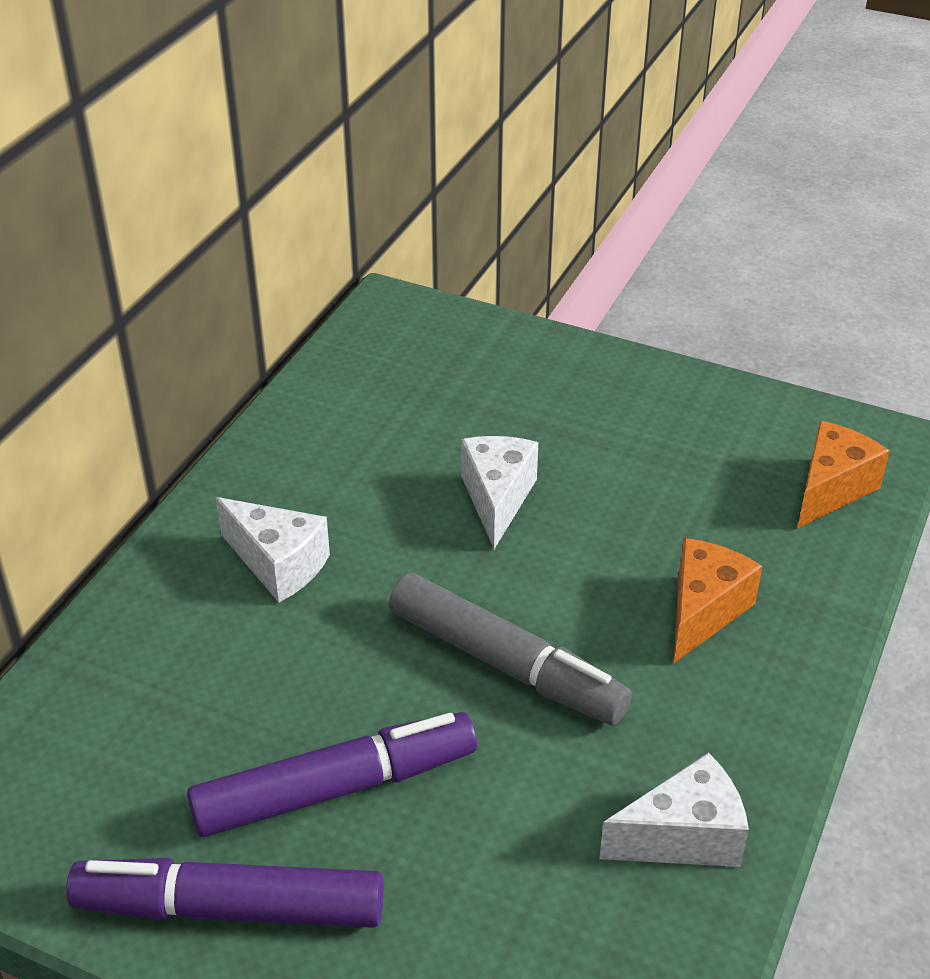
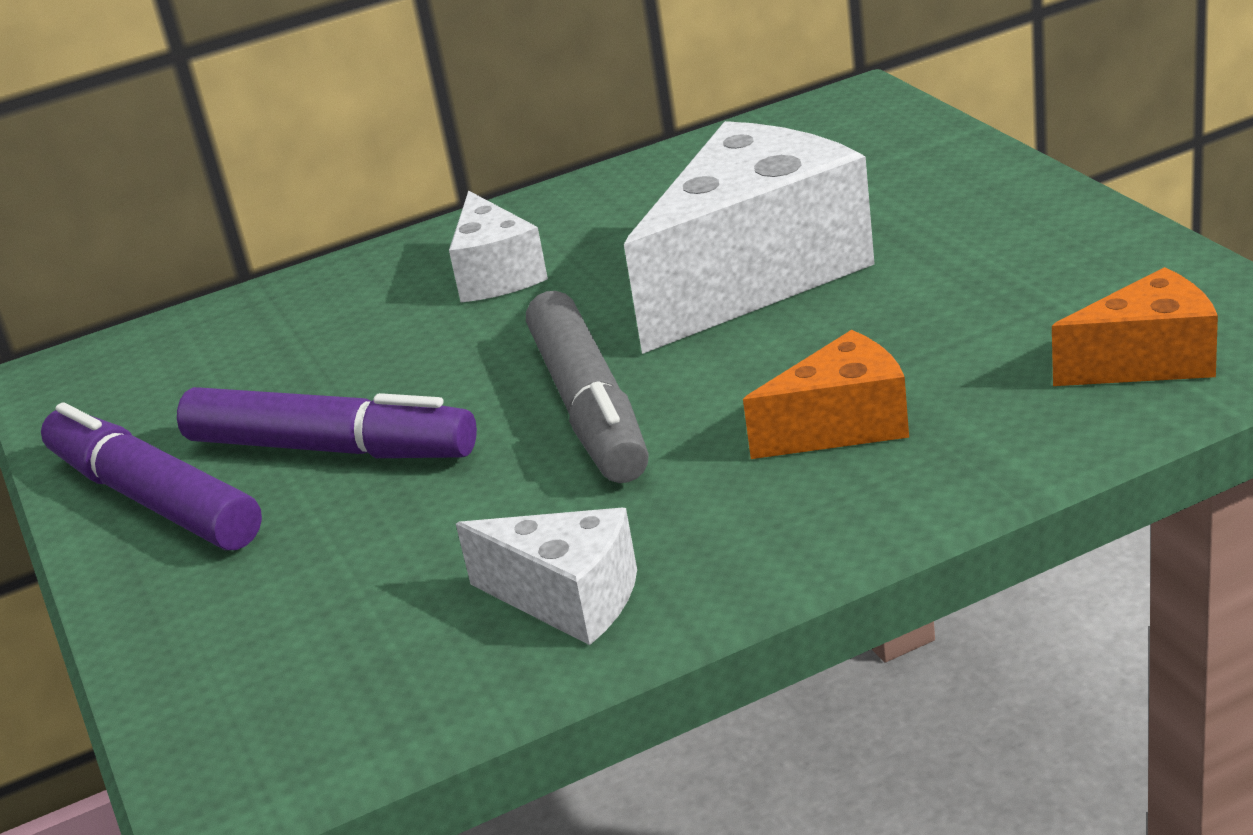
camera: 45 degrees right, 10 degrees down
(497, 499) = (756, 276): white cheese -> white cheese, size x1.94

